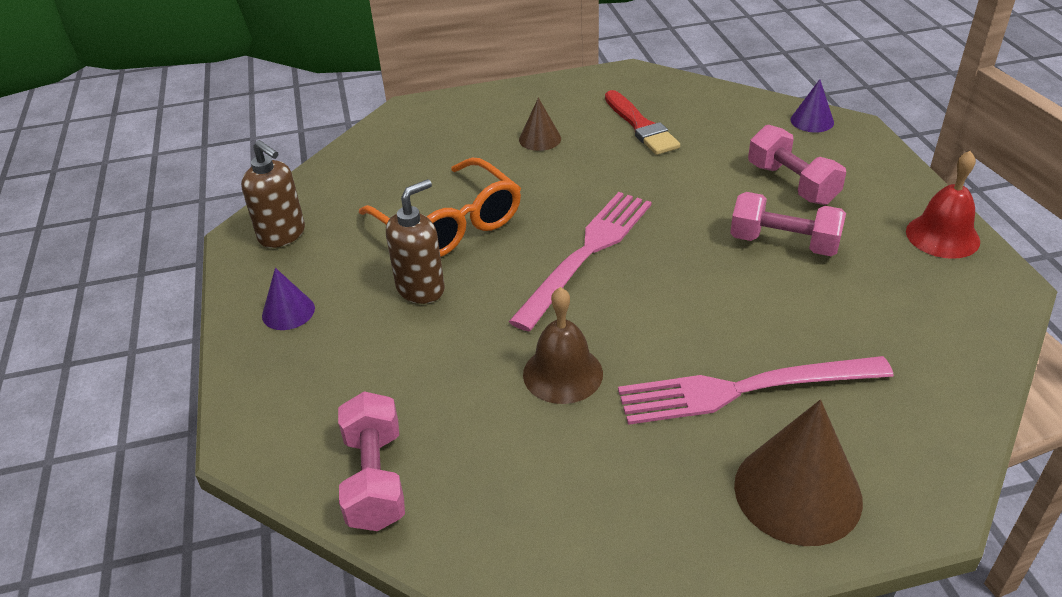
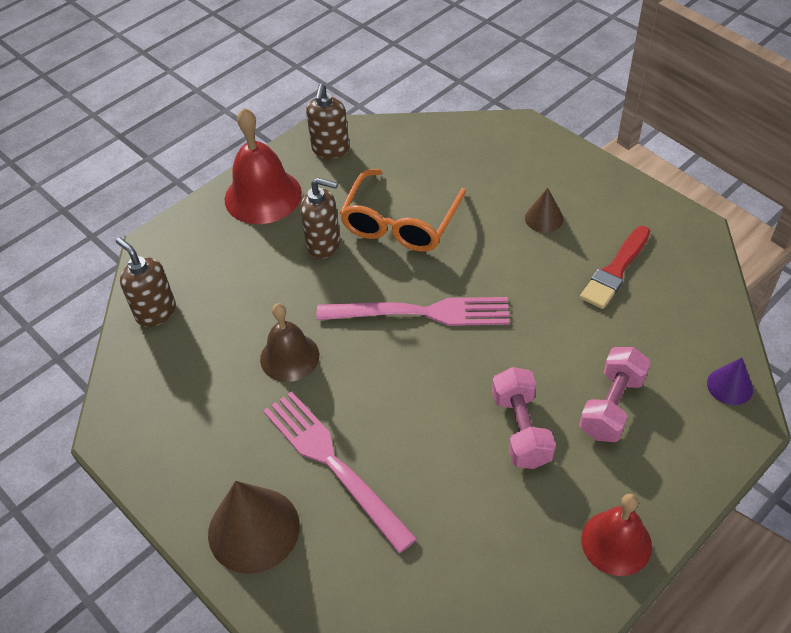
camera: 60 degrees right, 10 degrees up
(288, 312) = (263, 196): purple cone -> red bell
(375, 479) = (156, 312): pink dumbbell -> brown soap dispenser

